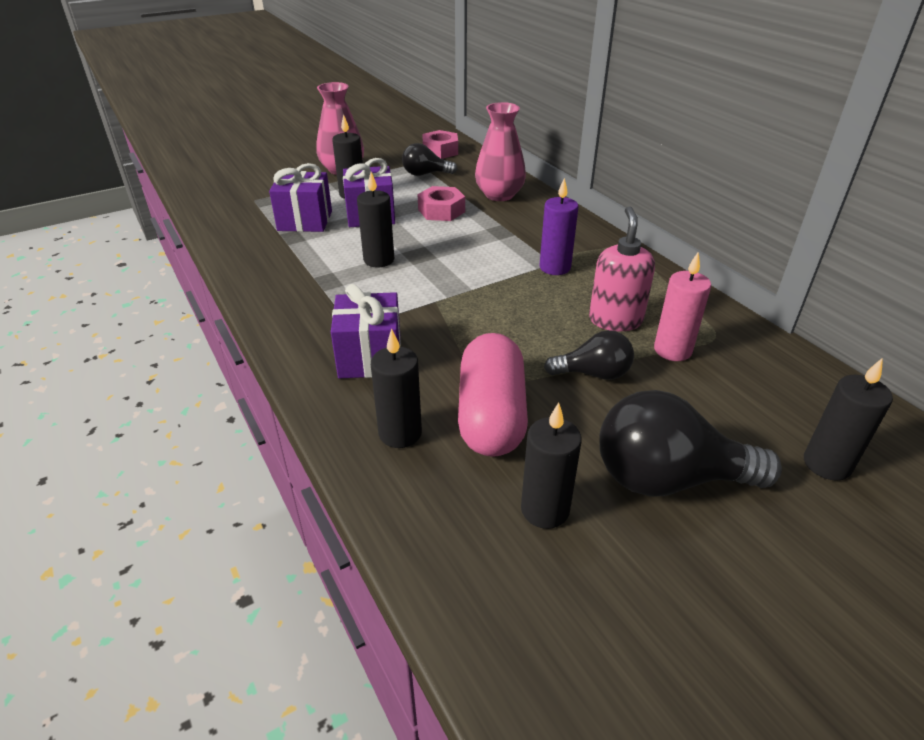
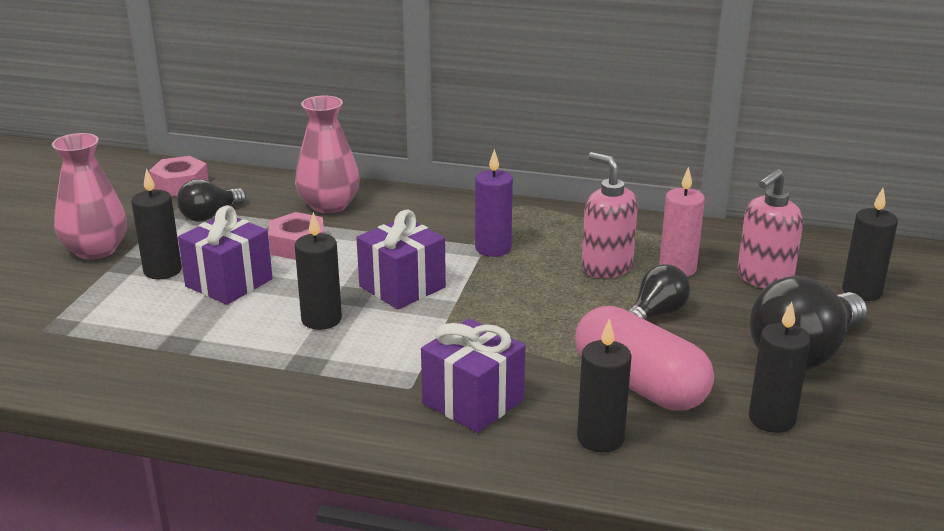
camera: 45 degrees left, 10 degrees down
(305, 221) = (160, 322): purple gift -> purple gift (402, 287)
(740, 398) = (764, 279): none -> pink soap dispenser

